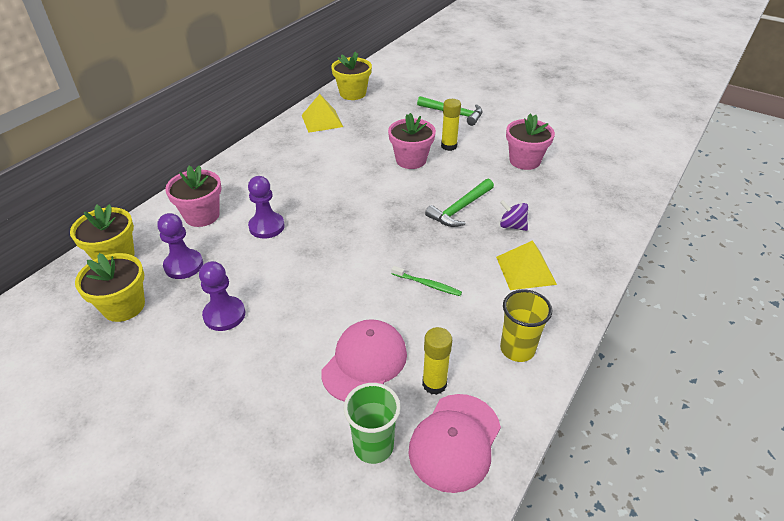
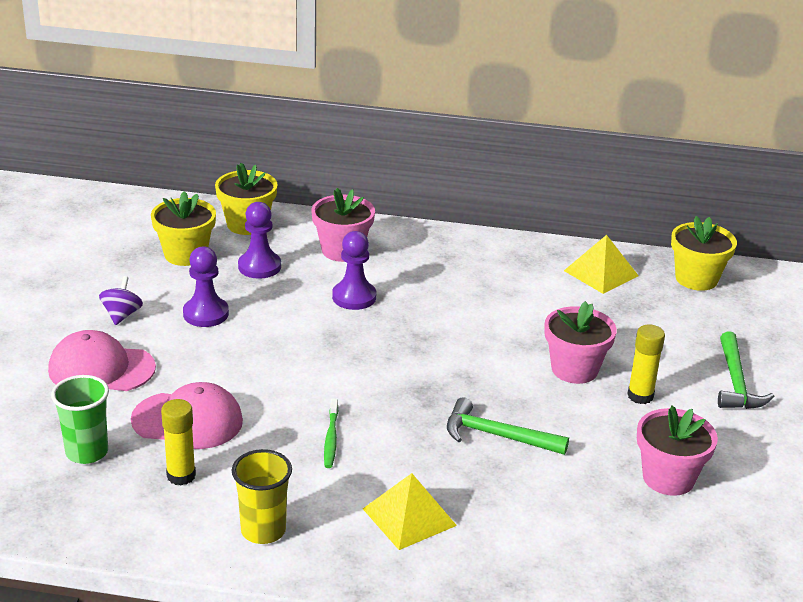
camera: 65 degrees right, 10 degrees down
(455, 442) = (112, 505): pink cap -> pink cap (101, 369)
(512, 226) = (494, 490): purple spinning top -> purple spinning top (122, 315)

